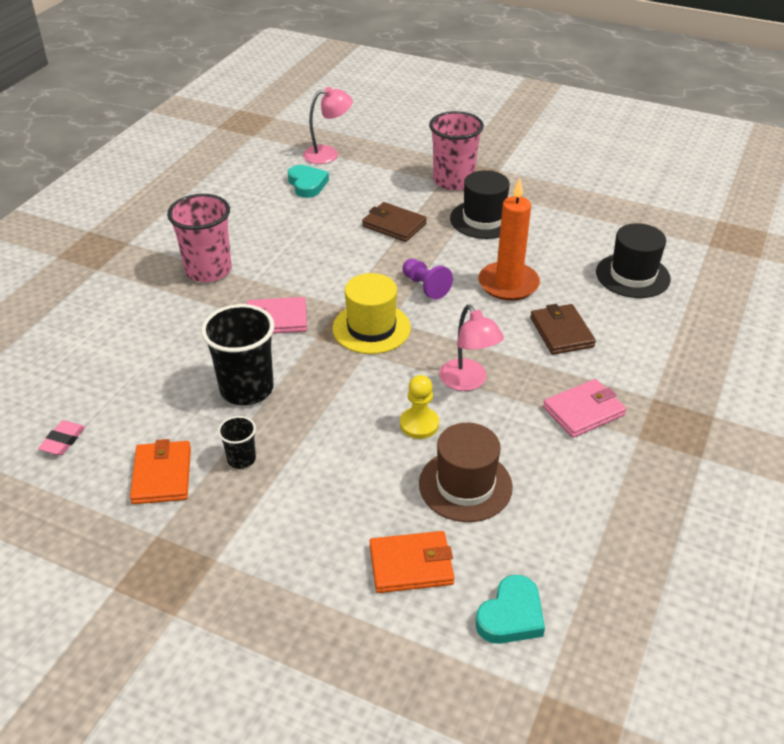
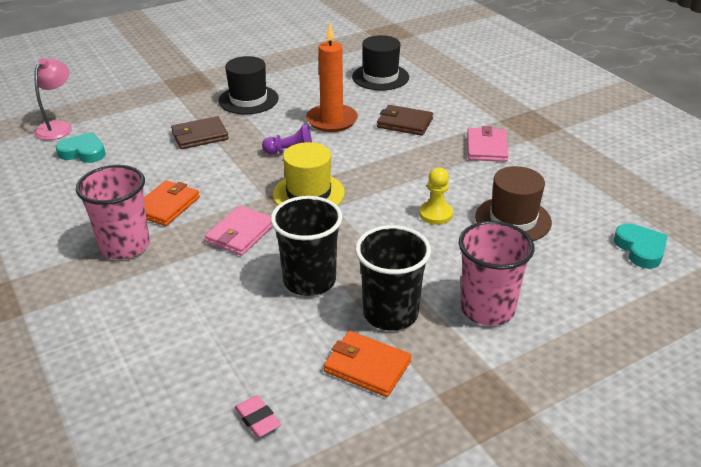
camera: 55 degrees left, 5 degrees down
(241, 459) = (390, 313): black cup -> black cup, size x2.02
(411, 565) = (568, 272): orange wallet -> orange wallet (166, 206)
(453, 181) = (185, 92): pink cup -> pink cup (487, 309)
(468, 382) = (414, 177): pink lamp -> none

